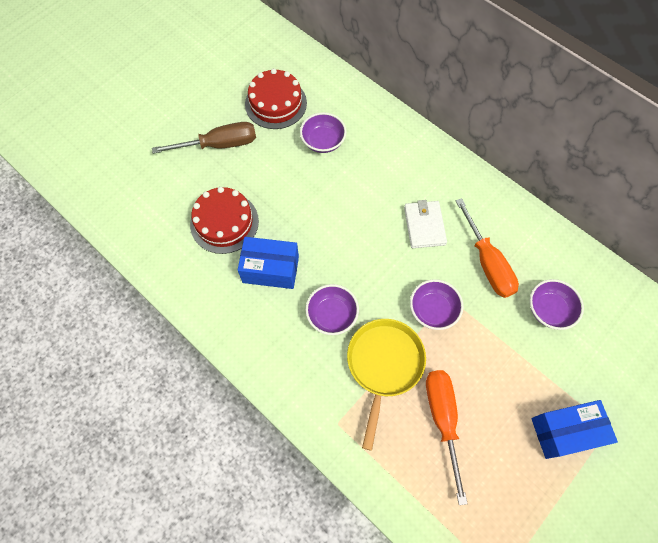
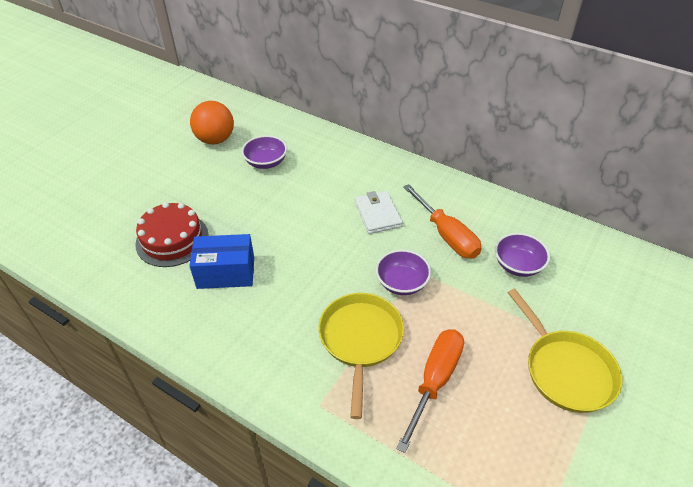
camera: 10 degrees left, 20 degrees down
(219, 145) = (161, 178): brown screwdriver -> none
(276, 103) = (215, 139): red cake -> orange ball
(332, 315) = (297, 303): purple bowl -> none
(442, 420) = (434, 381): orange screwdriver -> orange screwdriver turned 45 degrees clockwise
(565, 431) = (566, 370): blue box -> yellow pan

